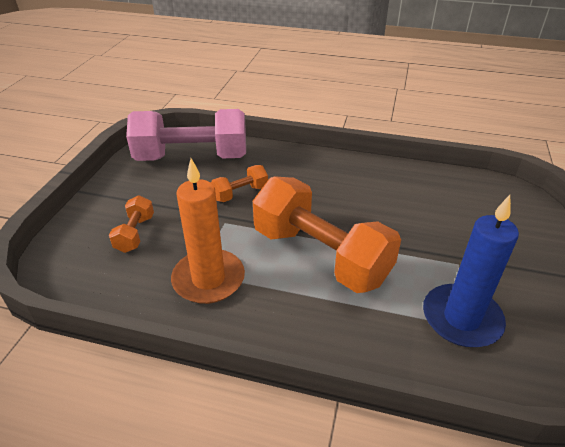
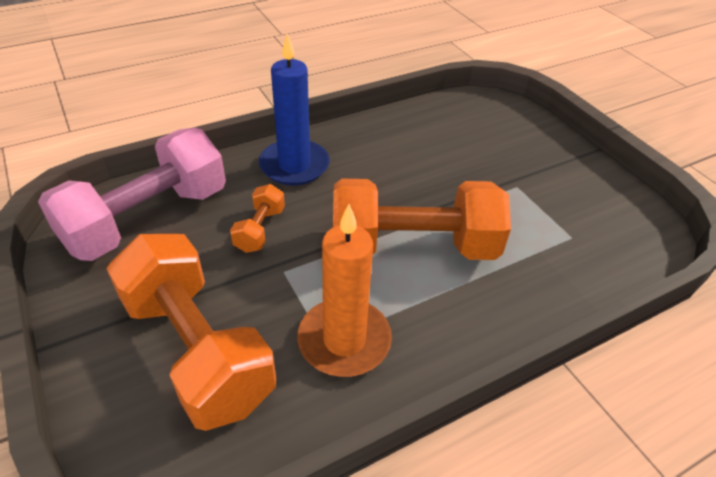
camera: 45 degrees left, 5 degrees up
(135, 234) = (197, 350): orange dumbbell -> orange dumbbell, size x2.25
(461, 318) = (567, 231): blue candle -> blue candle (294, 165)

